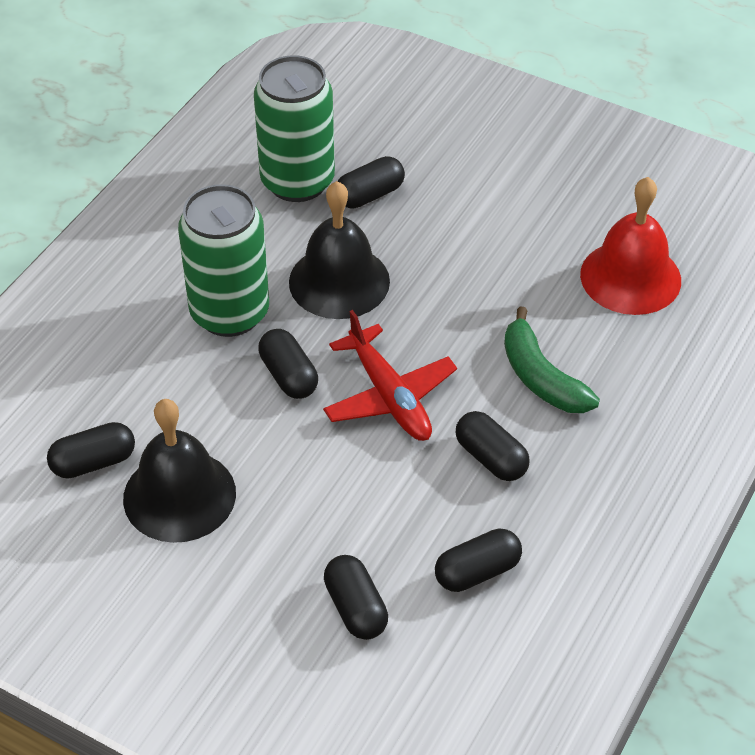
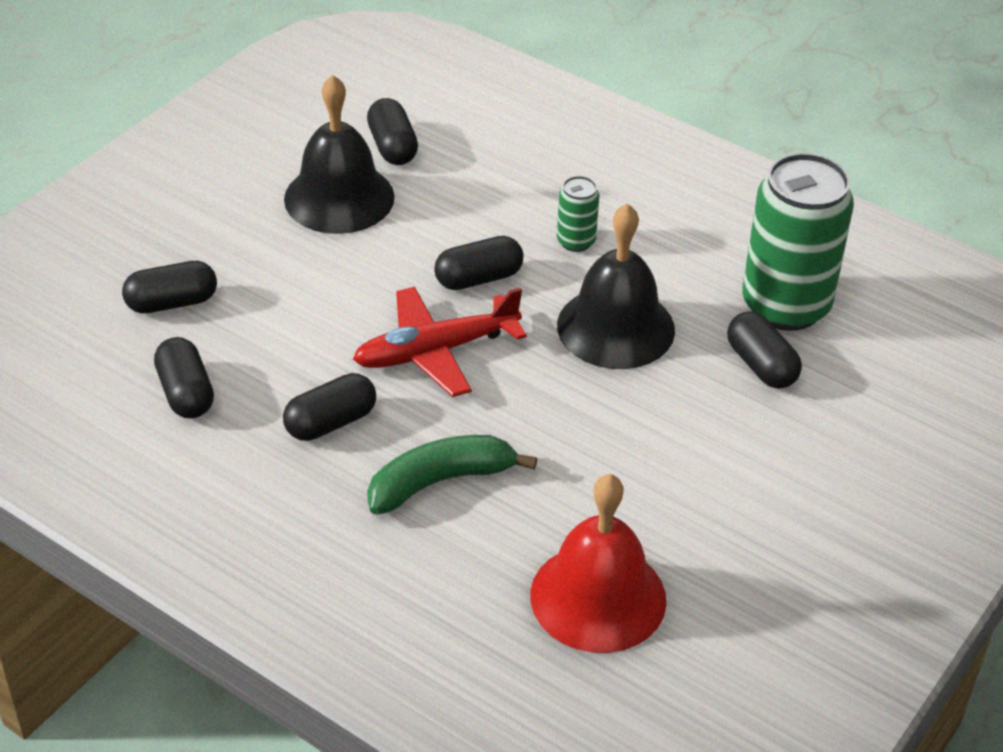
camera: 95 degrees right, 5 degrees down
(229, 313) = (576, 241): green can -> green can, size x0.45

